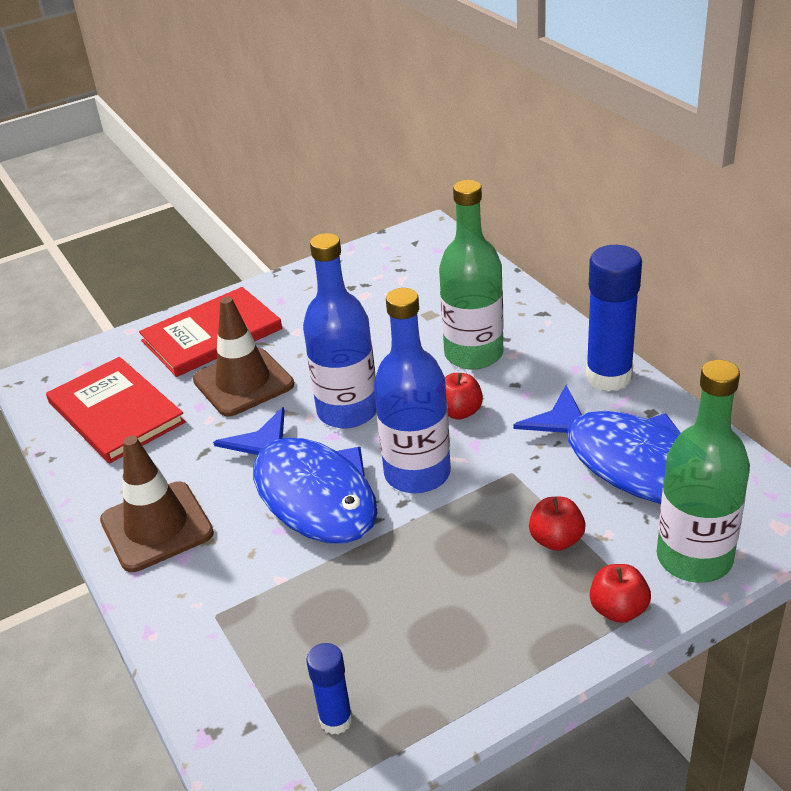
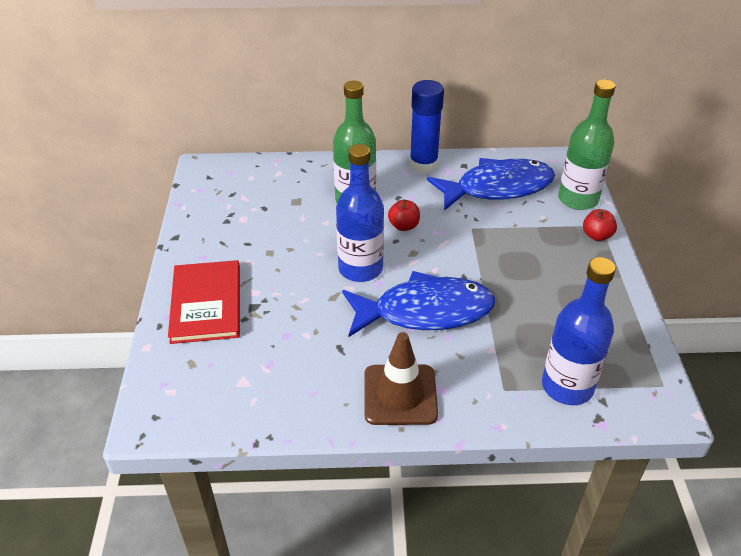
camera: 65 degrees left, 5 degrees up
(116, 412) = (249, 383): red book -> none
(243, 382) = (281, 305): brown traffic cone -> none
(336, 720) = (616, 362): blue glue stick -> none
(417, 473) = (444, 262): blue bottle -> blue bottle (567, 386)
(556, 540) = (535, 234): red apple -> none

